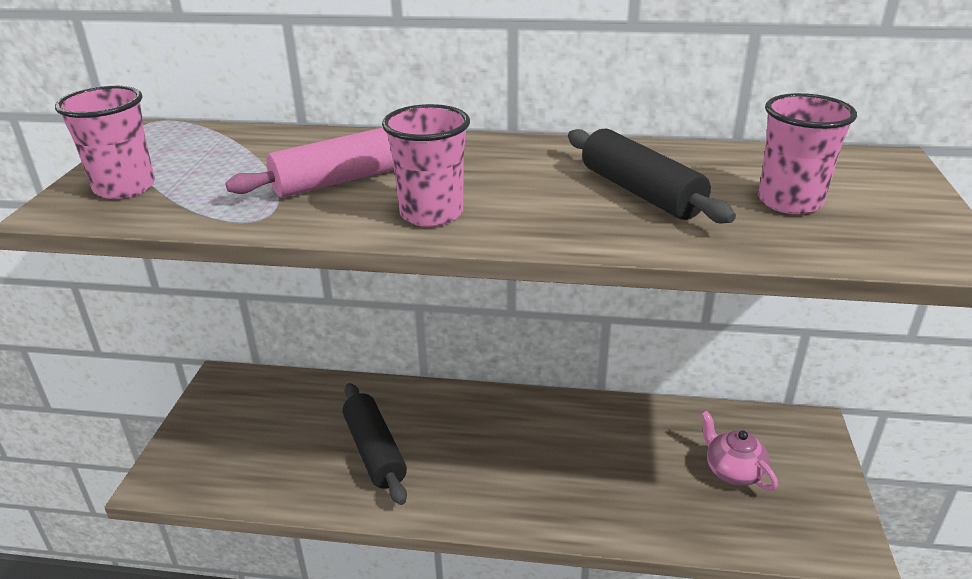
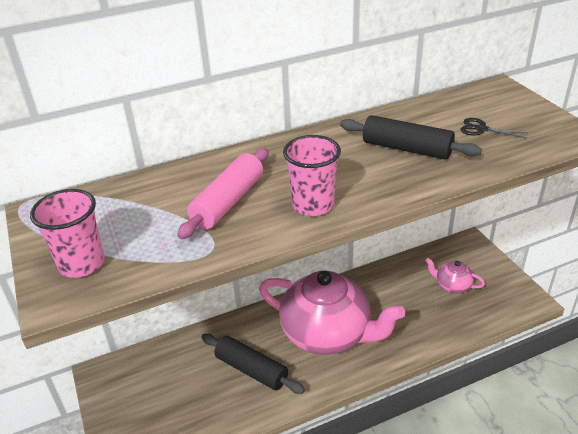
camera: 30 degrees left, 5 degrees up
(502, 453) = (327, 333): none -> pink teapot
(790, 202) = (481, 129): pink cup -> black scissors

